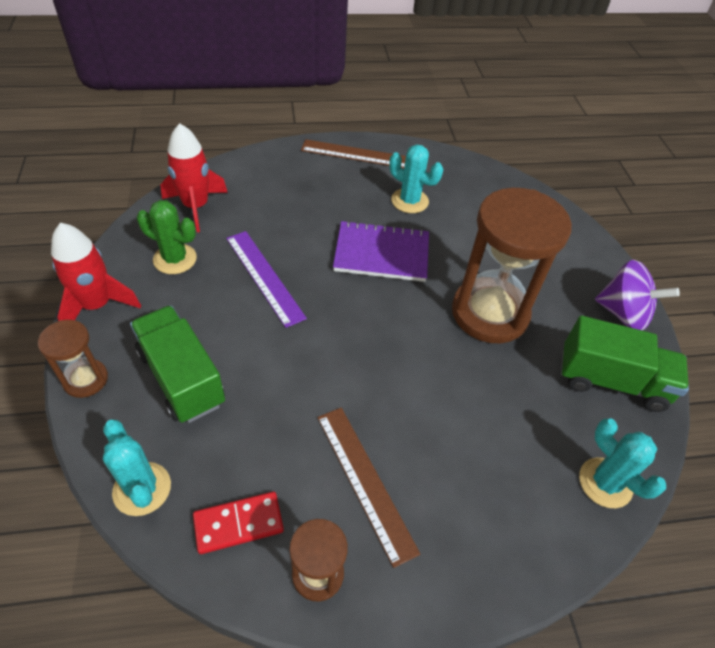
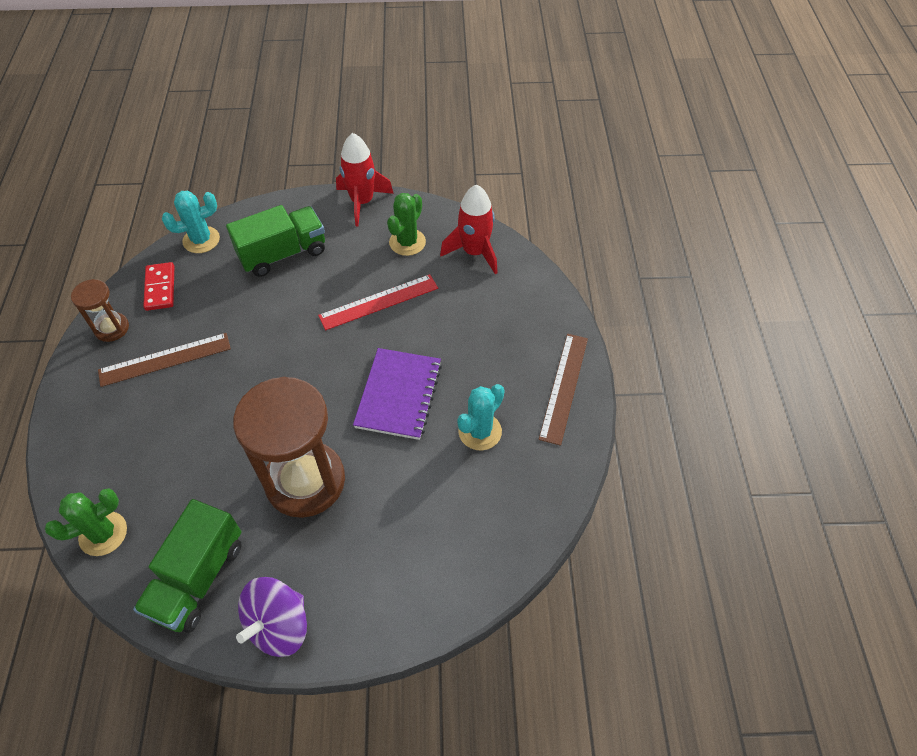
camera: 100 degrees right, 5 degrees up
(85, 379) = (294, 204): brown hourglass -> none
(264, 277) = (379, 302): purple ruler -> red ruler
(605, 483) = (103, 534): turquoise cactus -> green cactus

